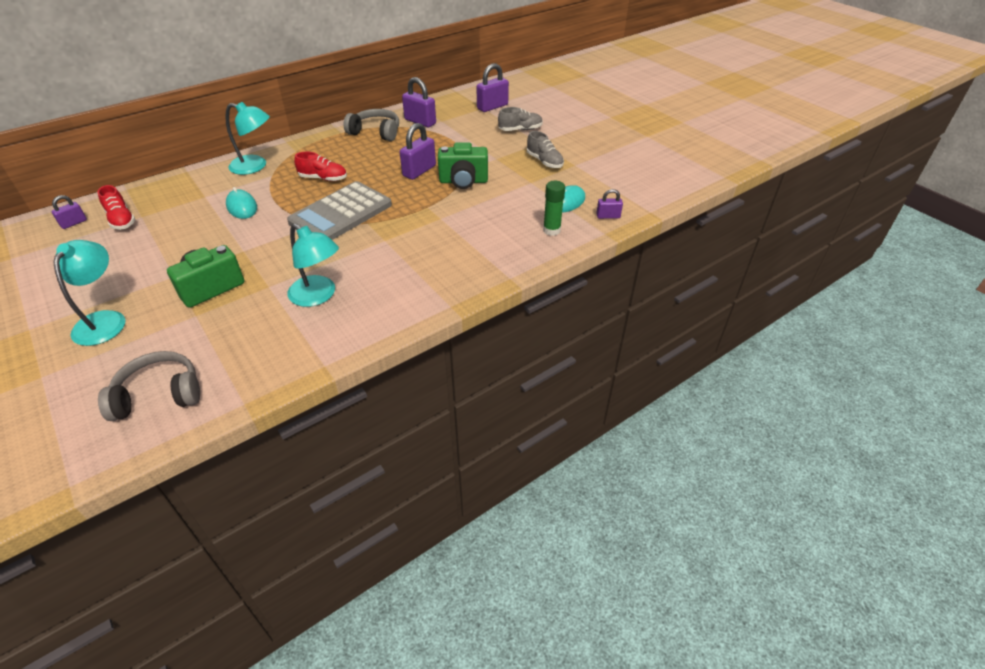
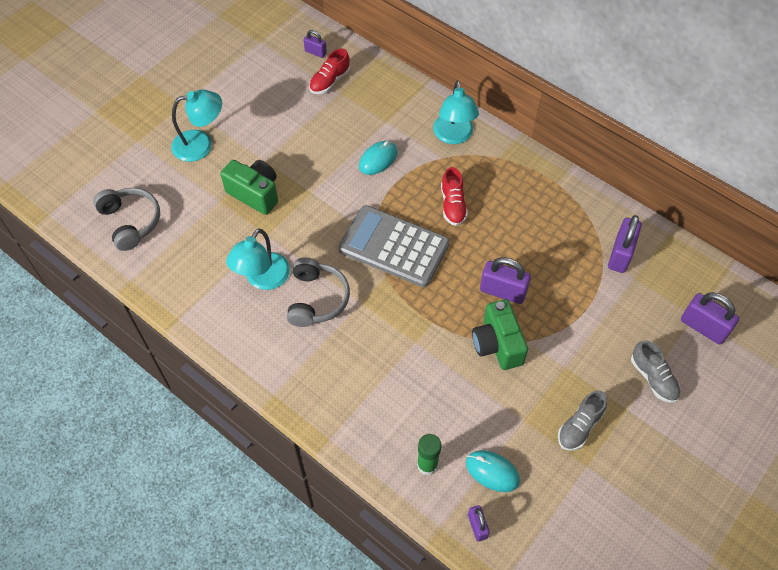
camera: 75 degrees right, 15 degrees up
(376, 132) = (572, 217): grey headphones -> grey headphones (317, 299)

